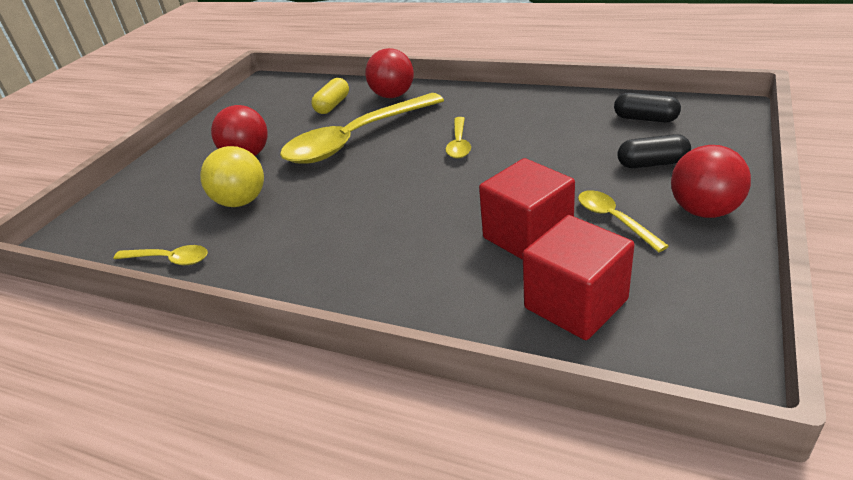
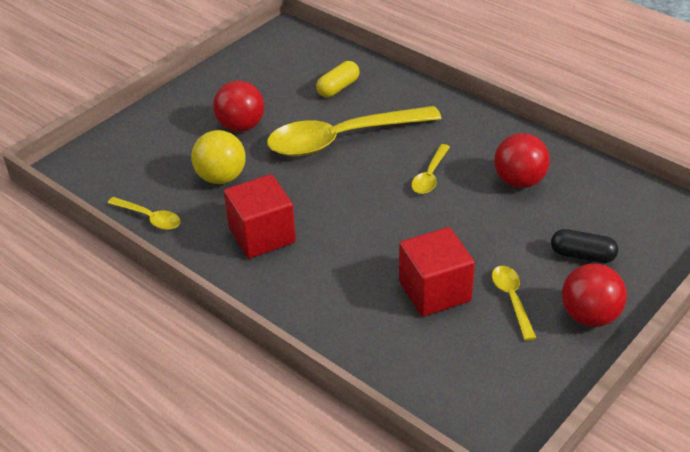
camera: 15 degrees right, 5 degrees up
(393, 95) = (399, 94): red ball -> red ball (519, 181)
(575, 304) = (435, 361): red cube -> red cube (262, 235)
(645, 119) = (612, 204): black capsule -> none

